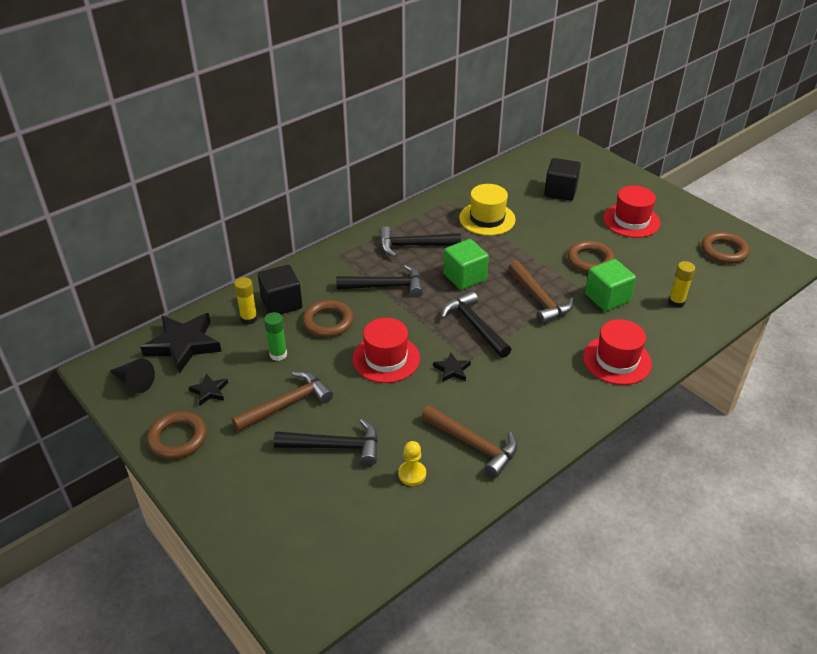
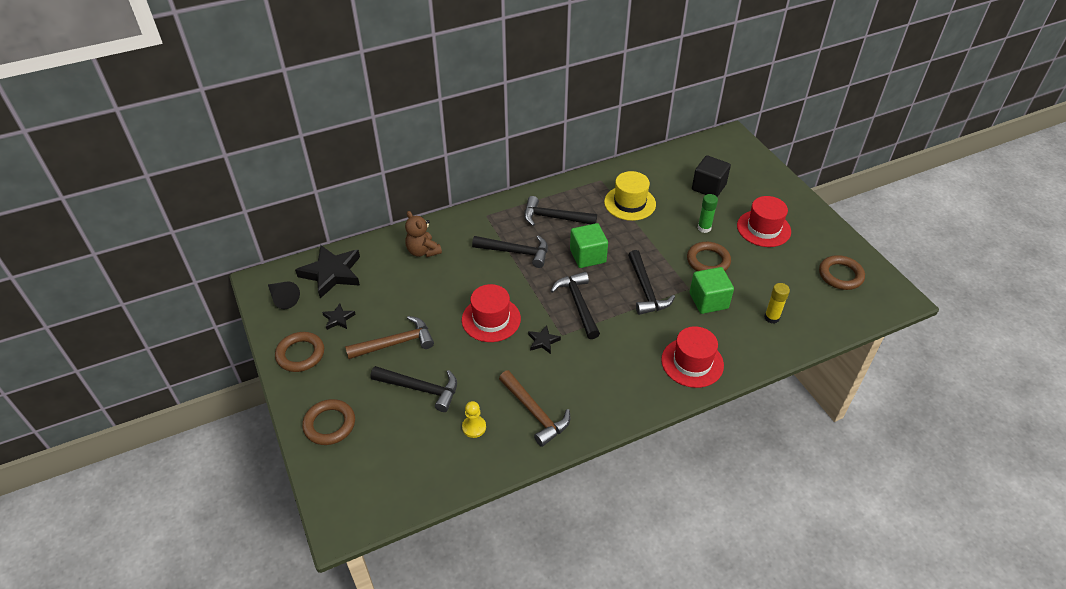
camera: 15 degrees right, 5 degrees up
(249, 319) = (391, 260): yellow glue stick -> none
(278, 354) = (404, 297): green glue stick -> green glue stick (704, 228)
(281, 303) = (423, 251): black cube -> brown teddy bear
(328, 322) = (455, 276): brown ring -> brown ring (329, 424)
(539, 299) = (646, 290): brown hammer -> black hammer

